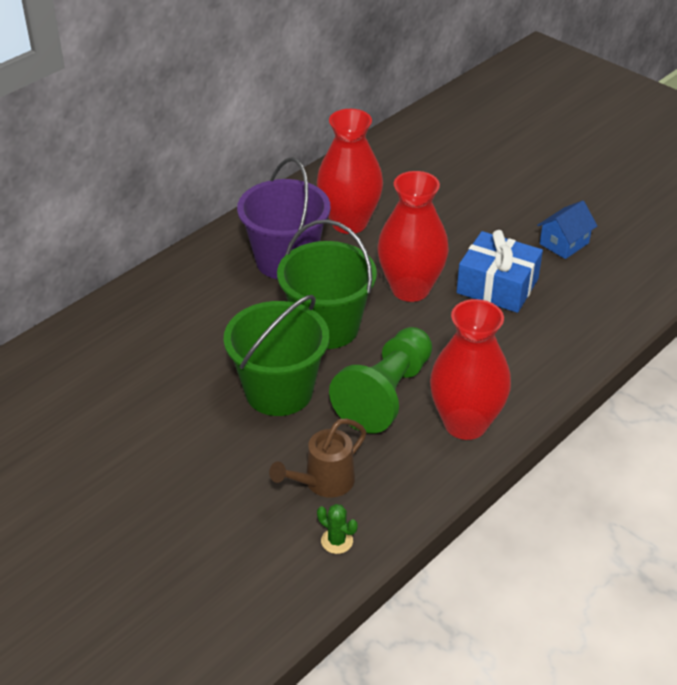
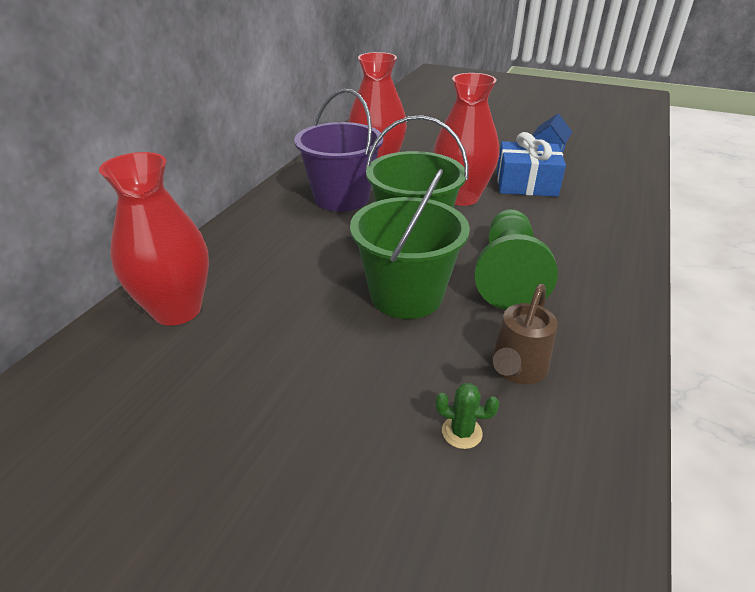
camera: 20 degrees left, 5 degrees down
(337, 541) = (583, 430): green cactus -> green cactus (461, 432)
(465, 423) = (598, 281): red vase -> red vase (177, 310)

